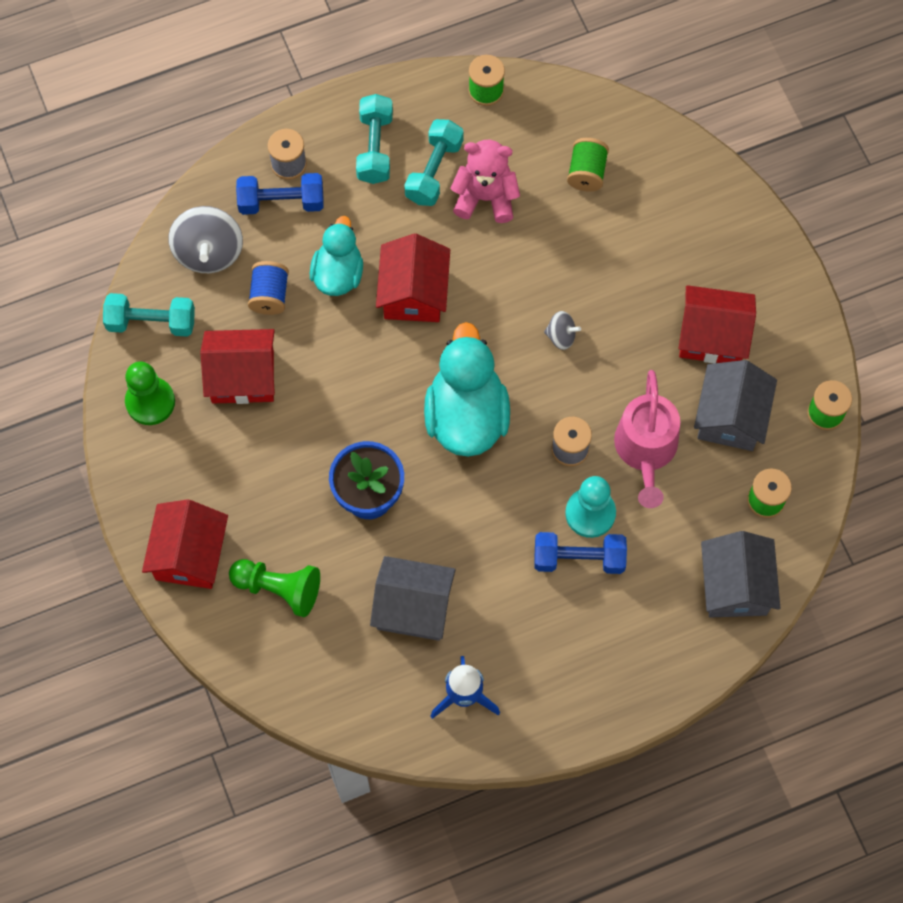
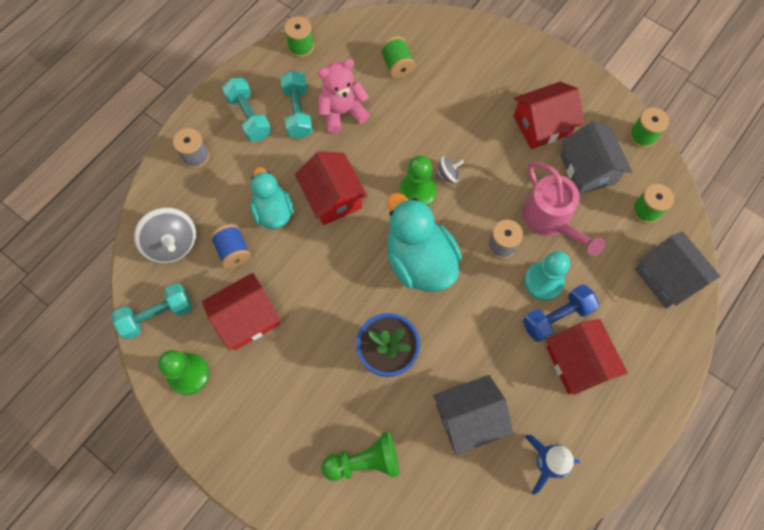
camera: 30 degrees left, 0 degrees up
(190, 554) = (283, 473): red house -> red house (577, 362)
(281, 202) = (205, 184): blue dumbbell -> none
(513, 337) = (417, 192): none -> green pawn

